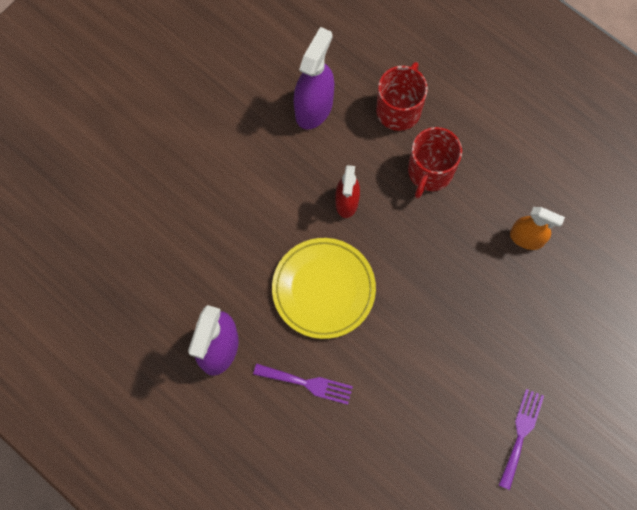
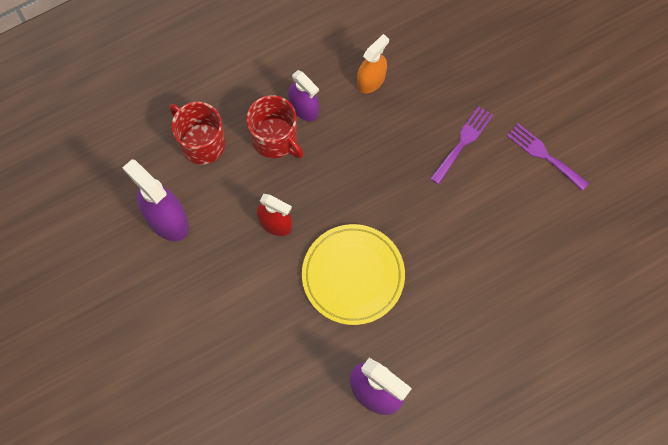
camera: 70 degrees left, 0 degrees up
(307, 383) = (437, 322): purple fork -> purple fork (463, 142)
(471, 187) = (304, 108): none -> purple spray bottle

